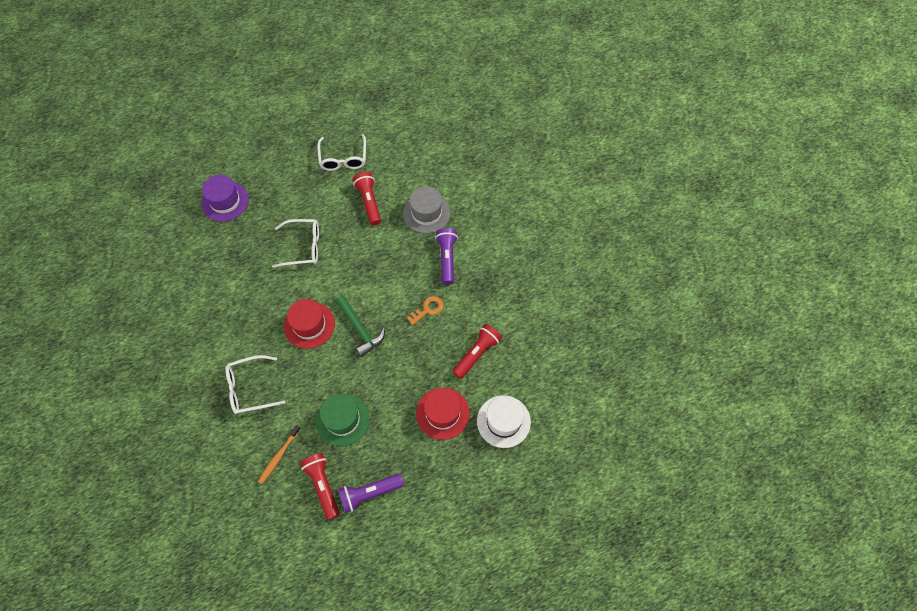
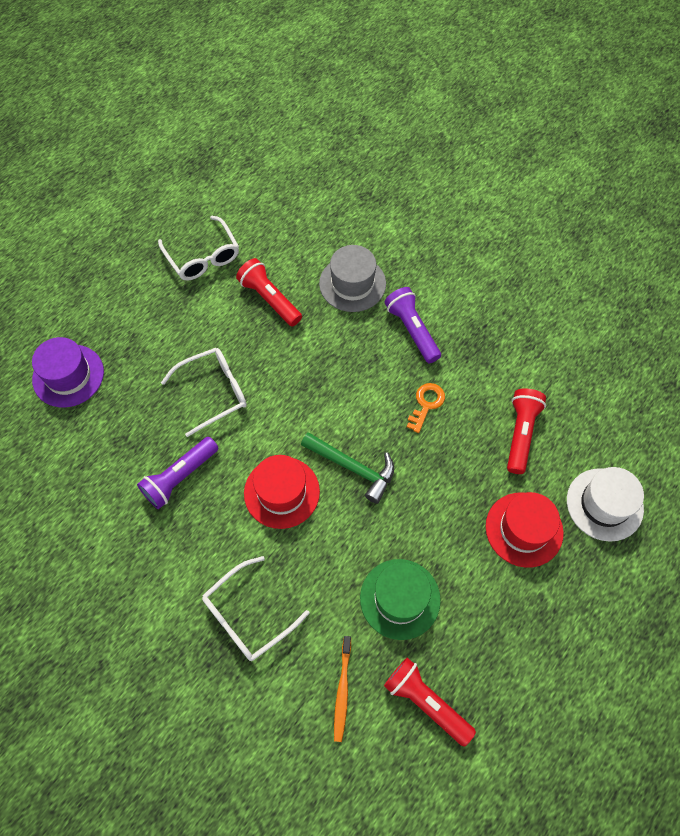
camera: 25 degrees left, 0 degrees up
(370, 493) = (494, 681): purple flashlight -> purple flashlight (180, 477)

